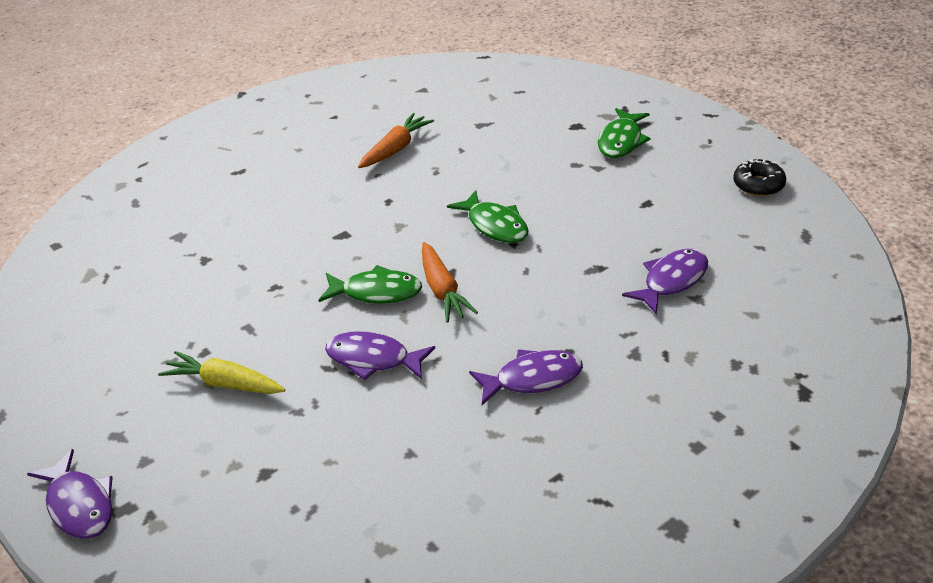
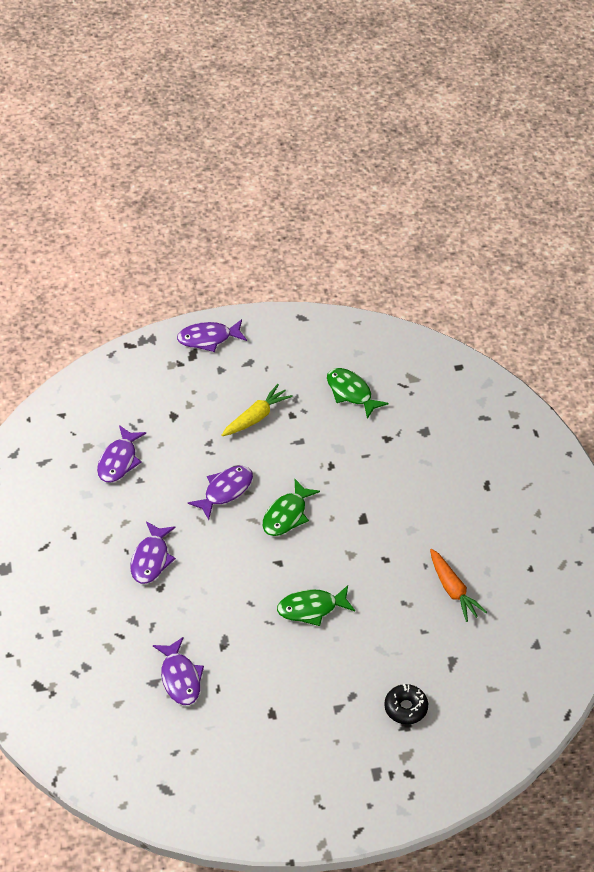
camera: 115 degrees right, 10 degrees up
(388, 494) = (119, 461): none -> purple fish
(442, 290) = (263, 549): orange carrot -> none
(621, 141) = (362, 743): green fish -> green fish (351, 392)
(758, 185) = (241, 800): black donut -> black donut (406, 708)

